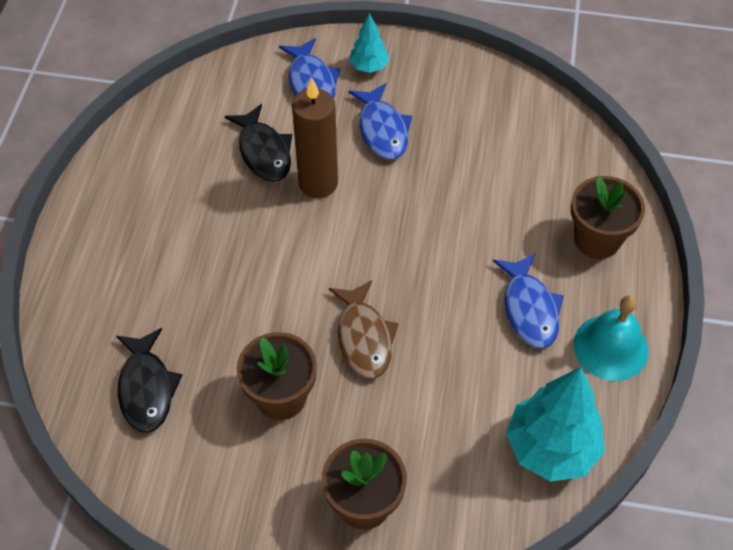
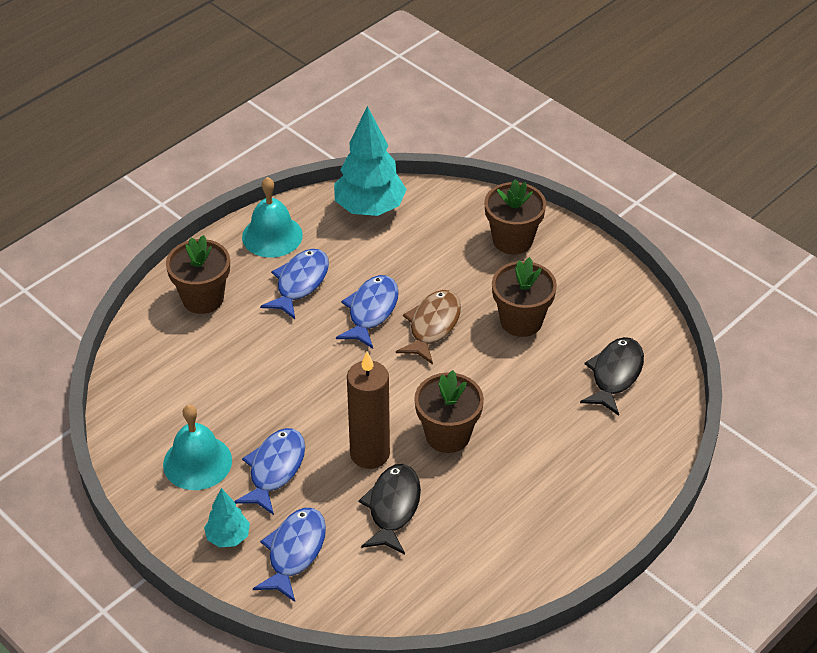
camera: 145 degrees left, 10 degrees down
(265, 235) = (448, 435): none -> brown flower pot
(435, 319) = (371, 311): none -> blue fish
(446, 103) = (197, 462): none -> turquoise bell

